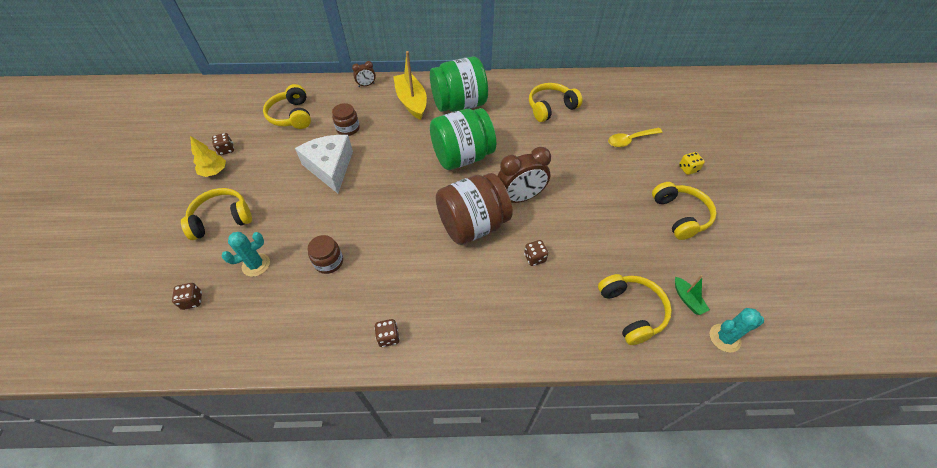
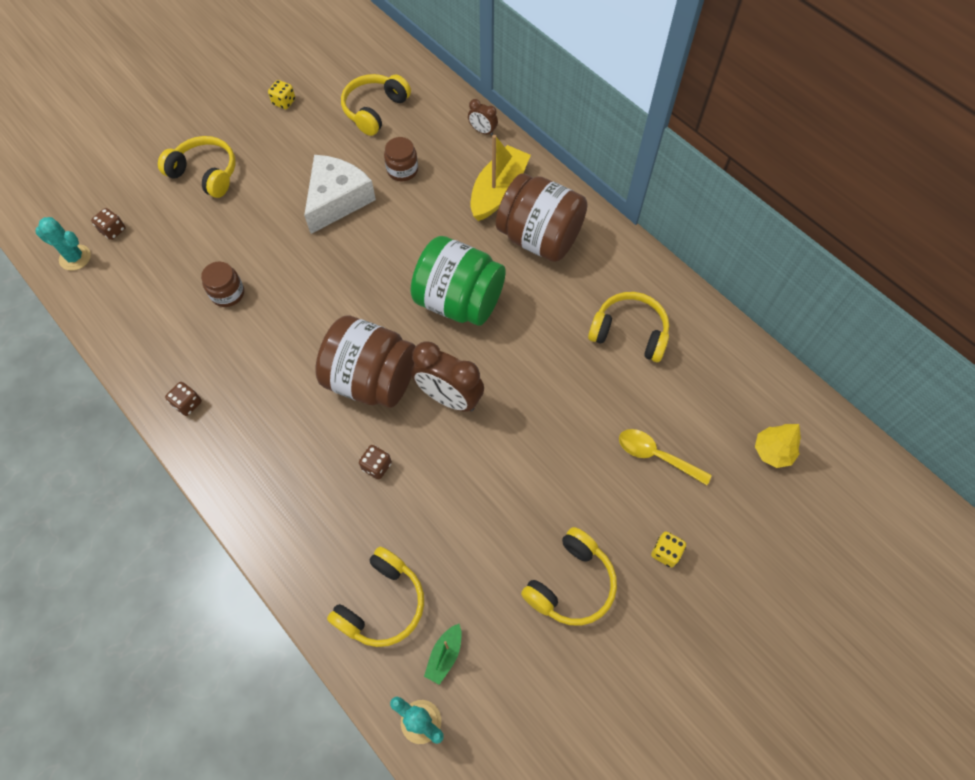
camera: 50 degrees right, 10 degrees up
(214, 171) = (251, 118): yellow tree -> yellow tree (772, 451)
(226, 150) = (284, 102): brown dice -> yellow dice
(256, 265) = (181, 242): turquoise cactus -> turquoise cactus (75, 257)
(459, 104) = (539, 238): green jar -> brown jar

